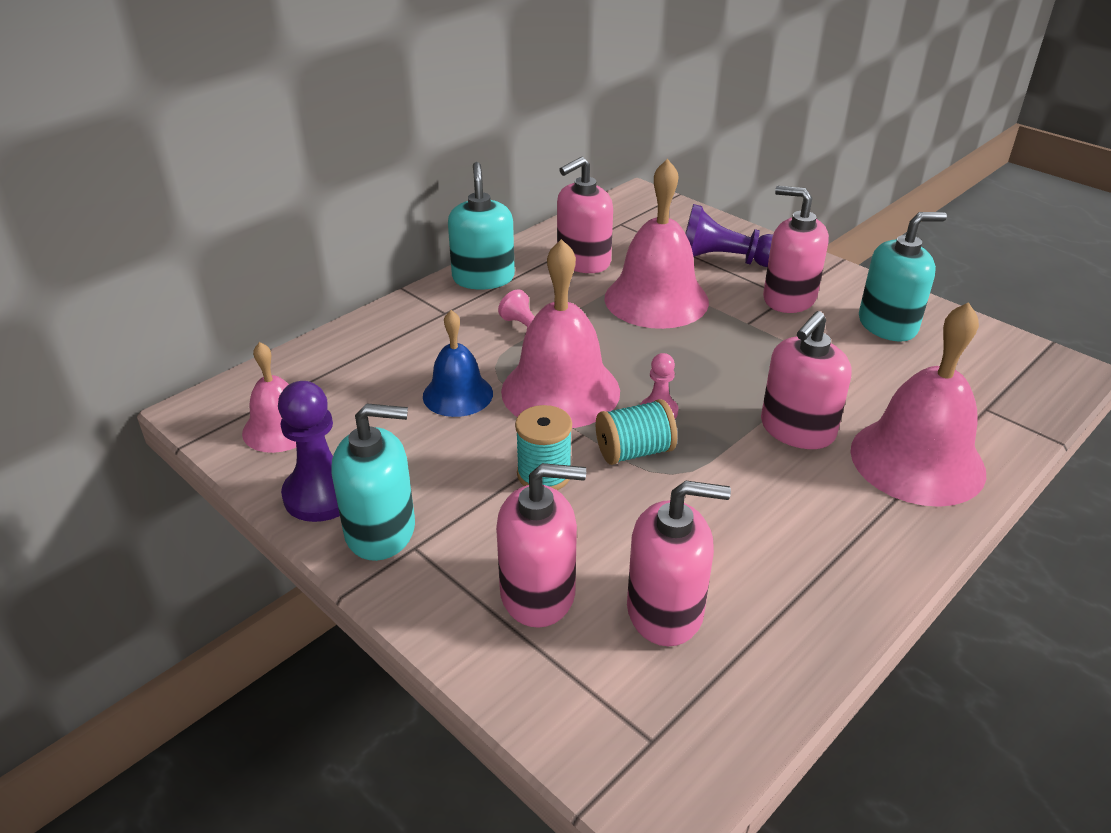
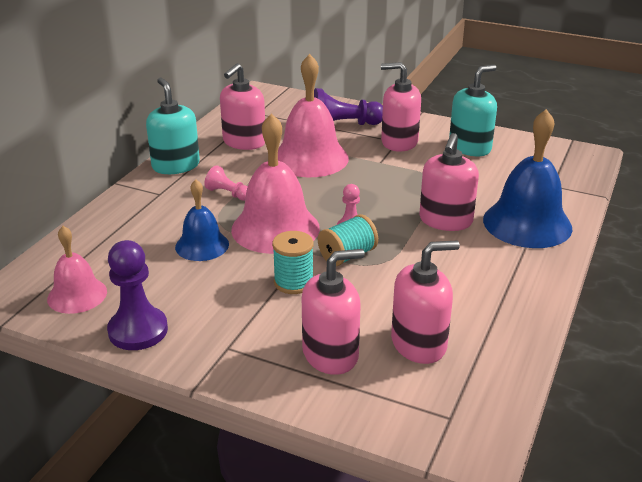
camera: 20 degrees left, 5 degrees down
(381, 531) = (197, 343): turquoise soap dispenser -> none
(917, 460) = (527, 223): pink bell -> blue bell

